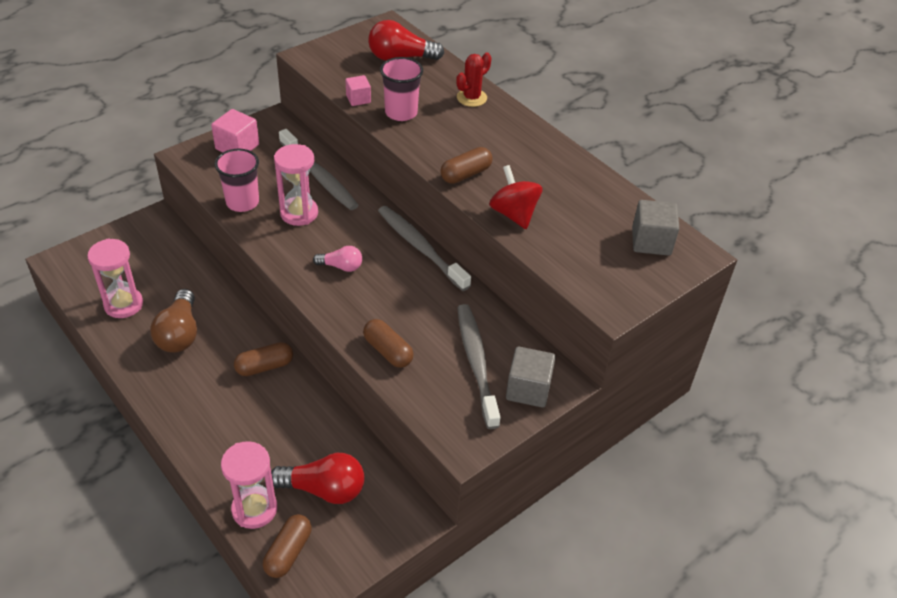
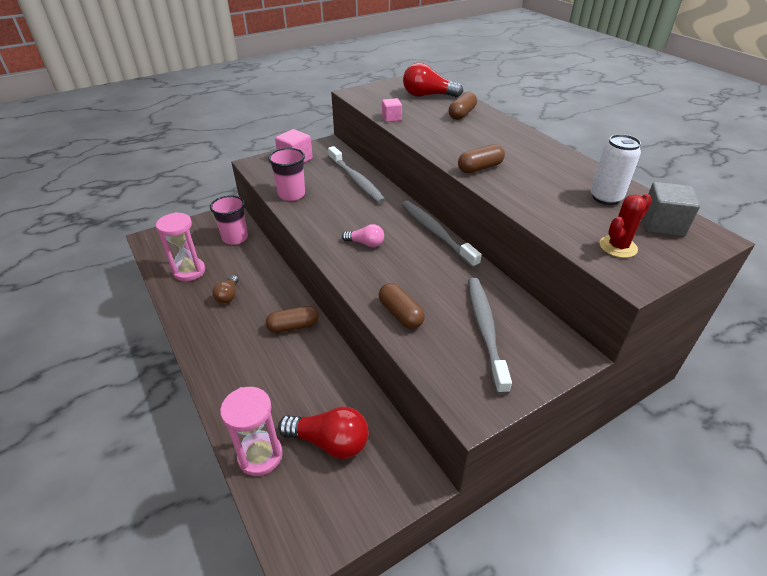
camera: 10 degrees right, 5 degrees down
(179, 333) = (228, 296): brown light bulb -> brown light bulb, size x0.58
(288, 552) = (285, 505): brown capsule -> brown capsule (462, 114)
(299, 213) = (336, 204): pink hourglass -> none
(401, 113) = (426, 127): pink cup -> pink cup (235, 238)
(471, 98) = (485, 120): red cactus -> red cactus (618, 247)
(514, 214) = (525, 198): red spinning top -> none
(528, 389) = (538, 358): grey cube -> none
(599, 209) = (605, 198): none -> white can

